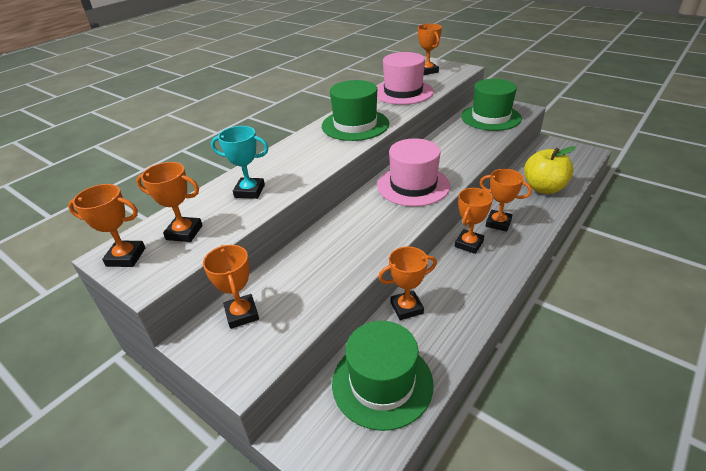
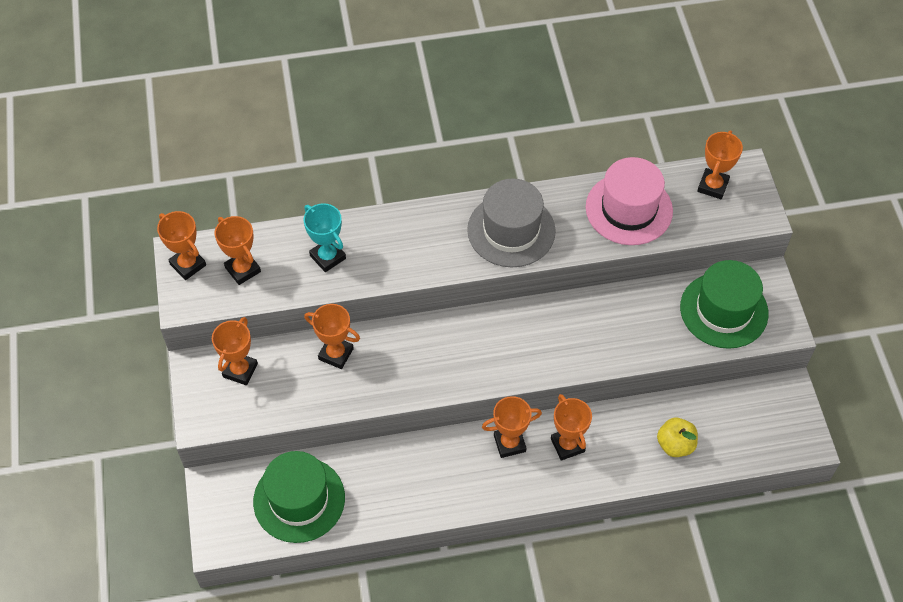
camera: 40 degrees right, 20 degrees up
(355, 125) = (511, 230): green hat -> grey hat
(406, 308) = (382, 458): orange trophy -> orange trophy (336, 354)
(413, 185) = (507, 345): pink hat -> none
(544, 188) = (675, 445): yellow apple -> yellow apple, size x0.66

